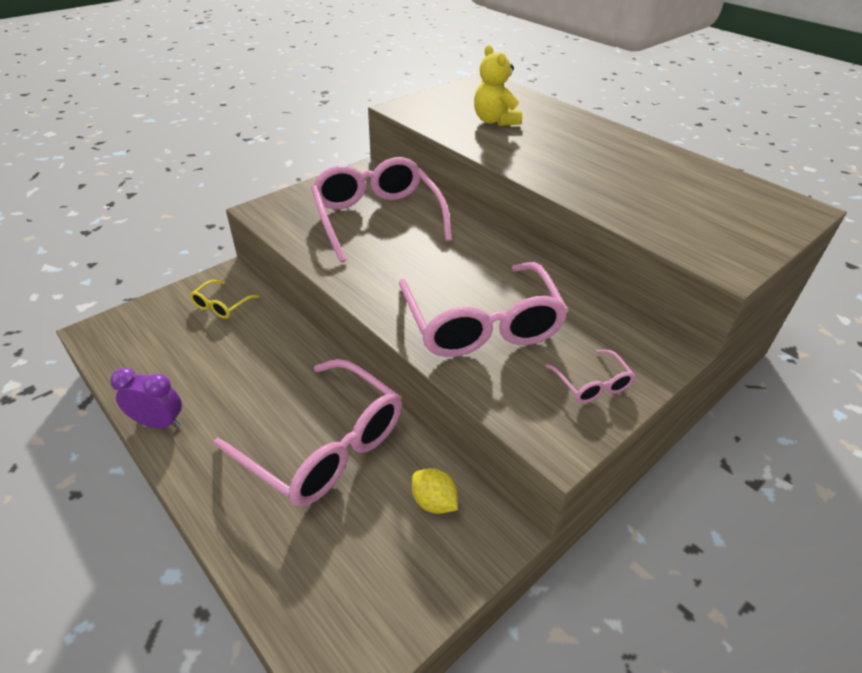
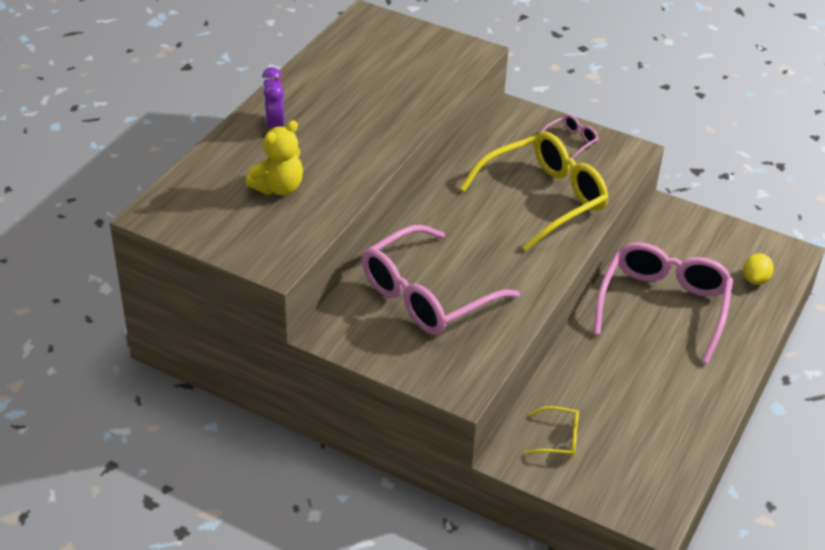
camera: 110 degrees left, 0 degrees up
(159, 423) = (712, 409): purple clock -> purple clock (274, 124)
(433, 502) = (667, 241): yellow lemon -> yellow lemon (755, 279)
(481, 324) = (544, 199): pink glasses -> yellow glasses

